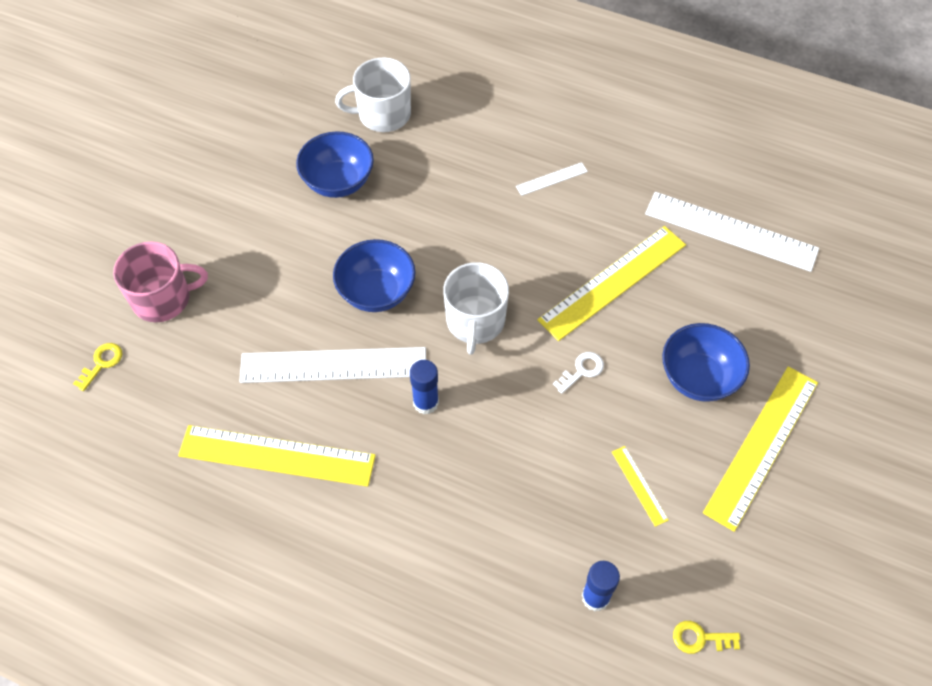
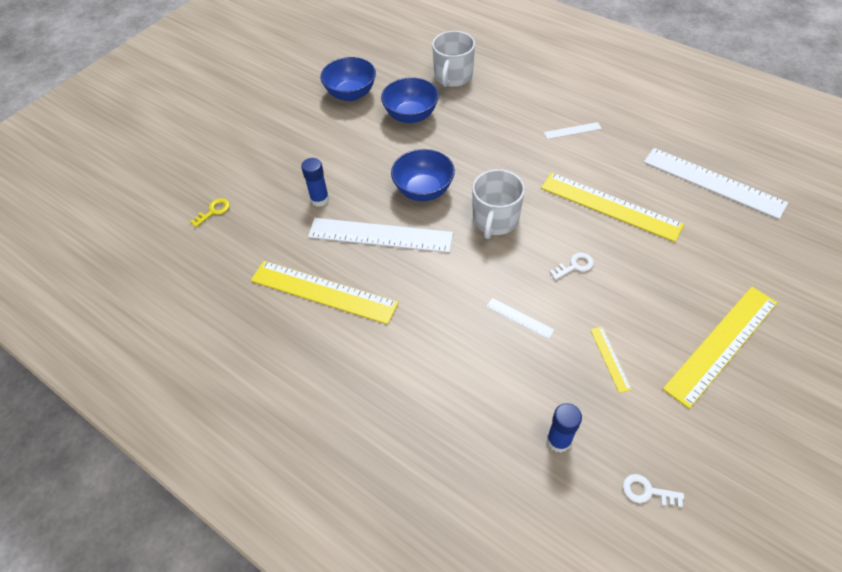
camera: 15 degrees right, 5 degrees down
(163, 298) = (267, 175): pink mug -> none
(383, 114) = (453, 76): white mug -> white mug turned 75 degrees counterclockwise
(426, 403) = (445, 271): blue glue stick -> blue glue stick (320, 199)
(526, 451) = (519, 318): none -> white ruler
(613, 282) = (610, 206): yellow ruler -> yellow ruler turned 60 degrees clockwise
(698, 377) = (672, 284): blue bowl -> blue bowl (351, 94)
(700, 638) = (647, 491): yellow key -> white key

